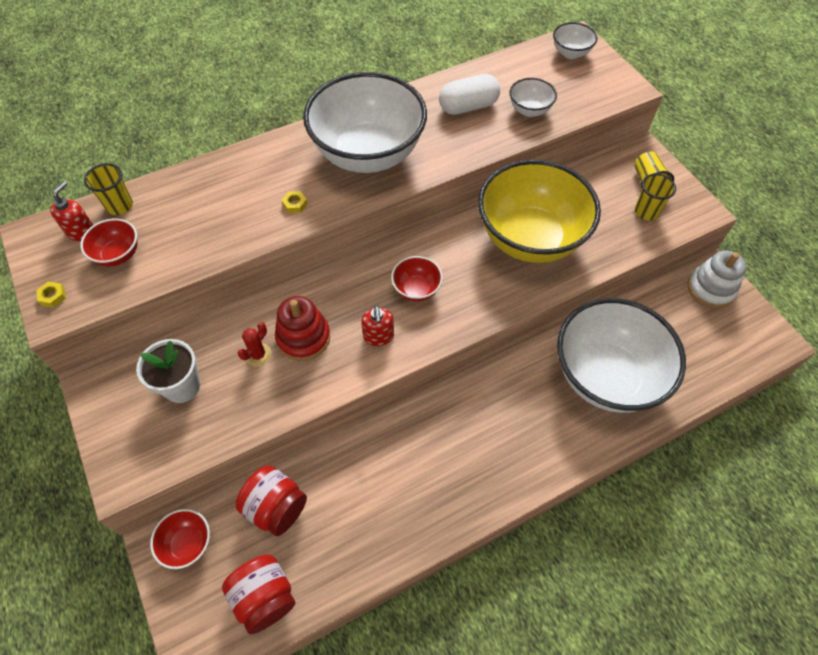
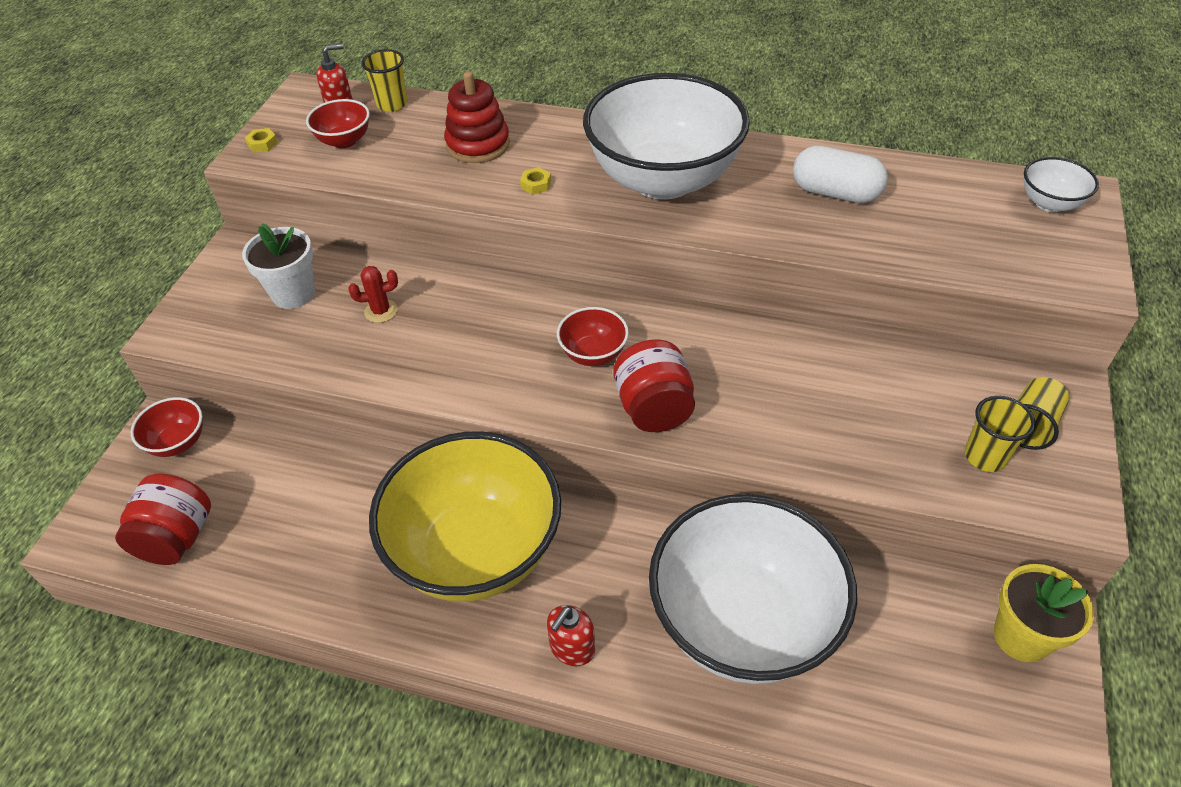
camera: 45 degrees right, 10 degrees down
(276, 507) = (272, 471): red jar -> red jar (653, 409)
(303, 337) = (435, 324): red stacking toy -> red stacking toy (478, 144)
(378, 336) = (503, 371): red soap dispenser -> red soap dispenser (572, 648)
(529, 110) = (911, 234): white bowl -> none
(530, 238) = (784, 387): yellow bowl -> yellow bowl (476, 551)
(710, 289) = (1021, 637): white stacking toy -> yellow flower pot

